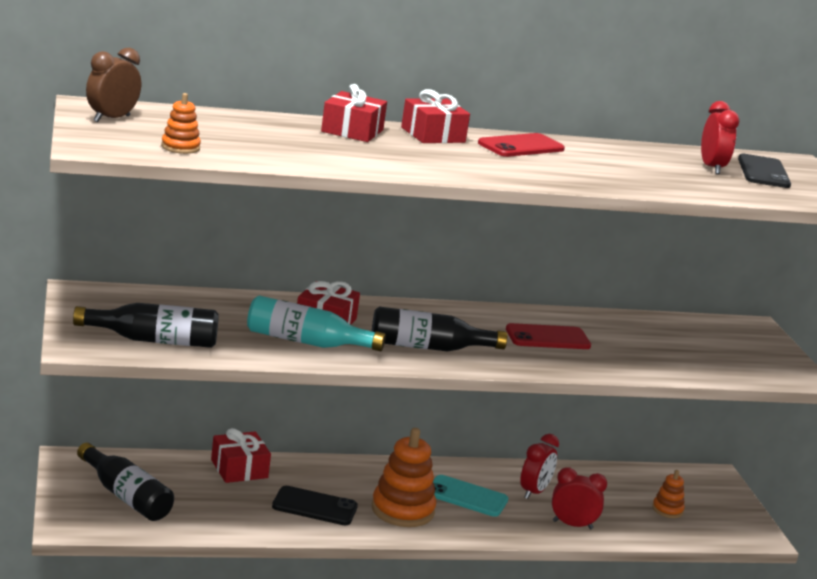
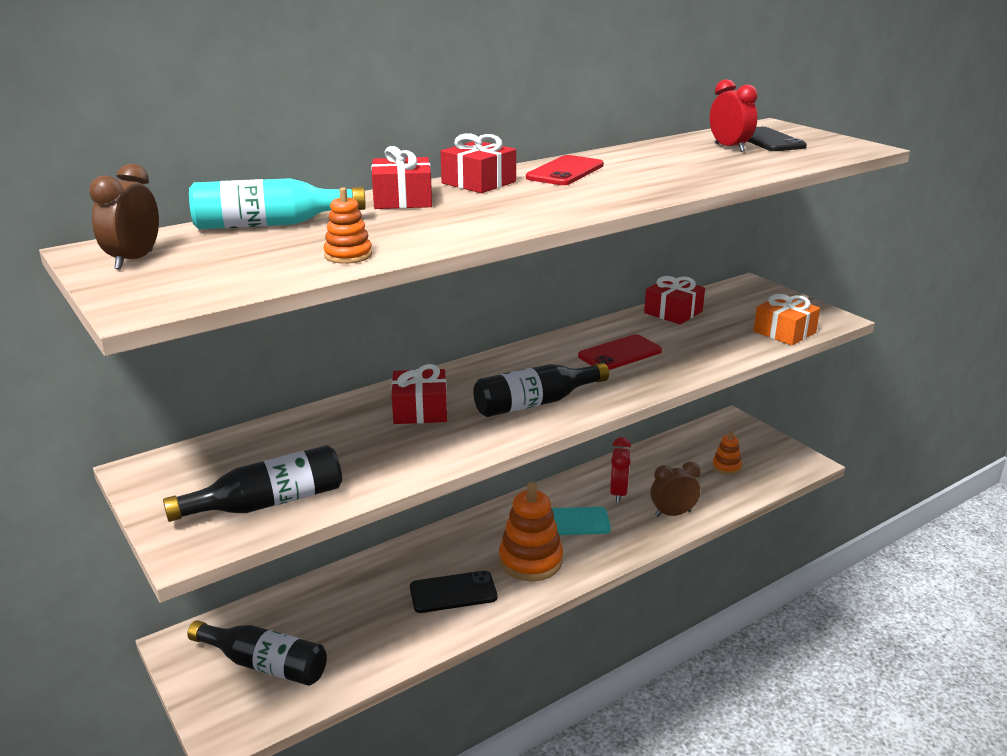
camera: 20 degrees left, 5 degrees up
(180, 147) = (249, 271): orange stacking toy -> orange stacking toy (348, 255)
(239, 469) = (355, 580): red gift -> red gift (673, 312)
(306, 342) = (422, 441): turquoise bottle -> turquoise bottle (270, 224)
(572, 525) = (673, 514): red clock -> brown clock
(734, 371) = (784, 332): none -> orange gift

